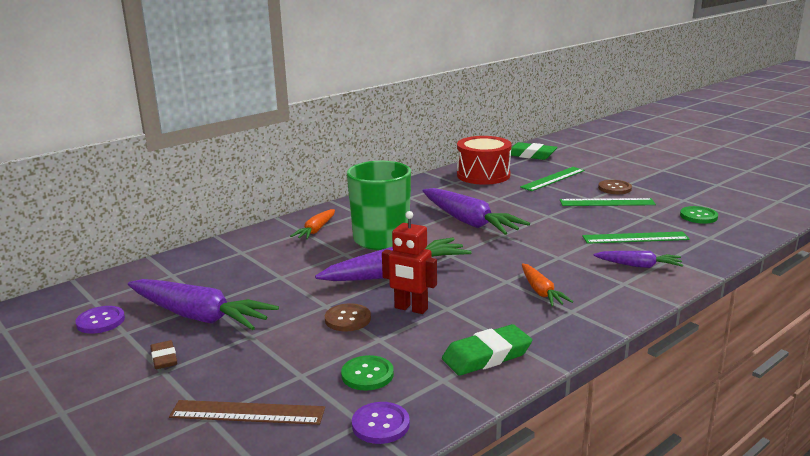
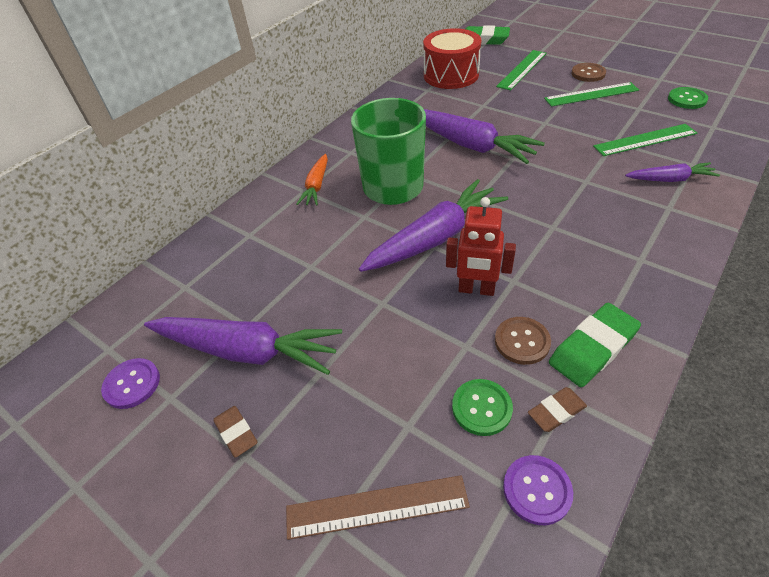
camera: 10 degrees left, 25 degrees up
(347, 319) = (416, 320): brown button -> brown button (522, 341)
(428, 386) = (556, 411): none -> brown eraser
(541, 292) = (596, 236): orange carrot -> none

